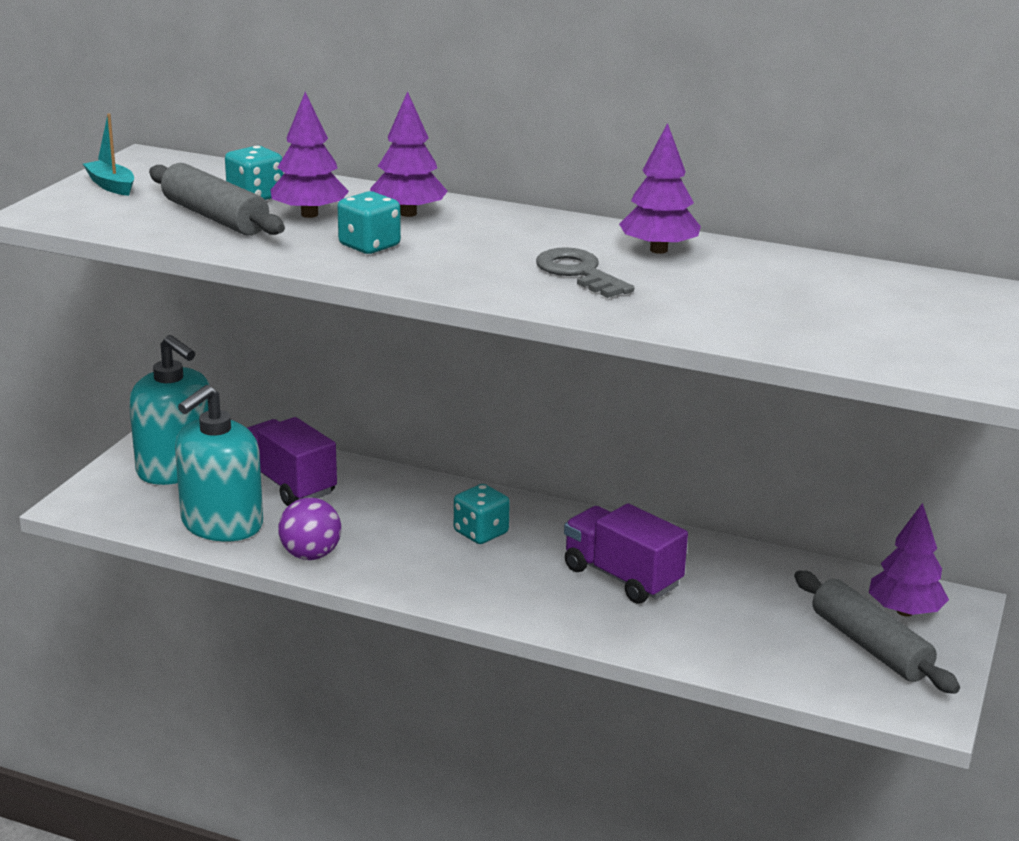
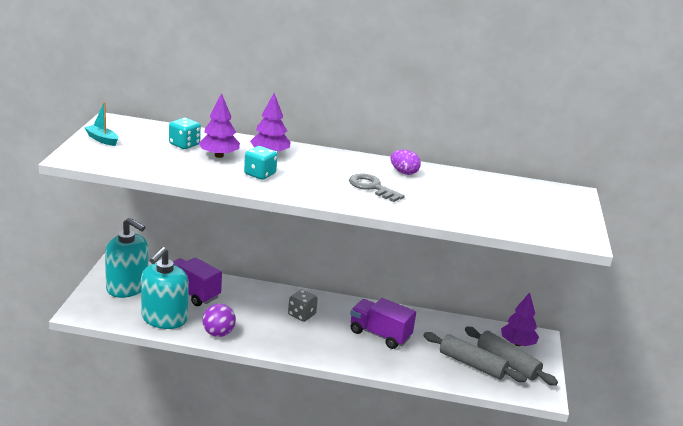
camera: 15 degrees left, 0 degrees up
(215, 217) = (170, 158): grey rolling pin -> grey rolling pin (472, 364)
(481, 533) = (301, 315): turquoise dice -> grey dice
(658, 250) = (404, 172): purple tree -> purple egg

